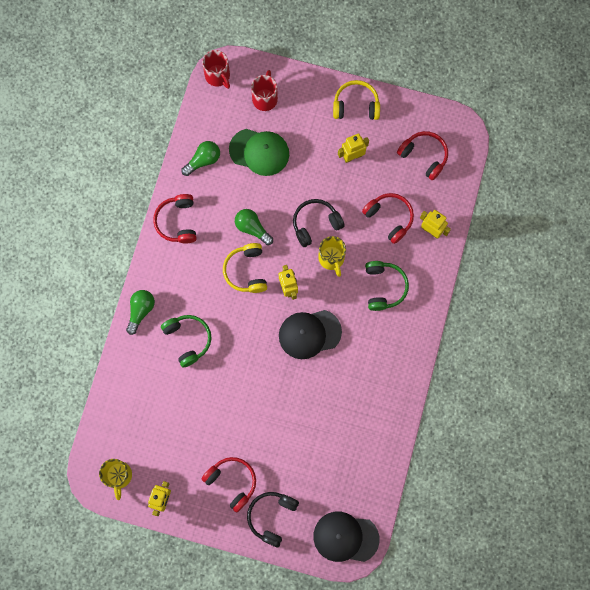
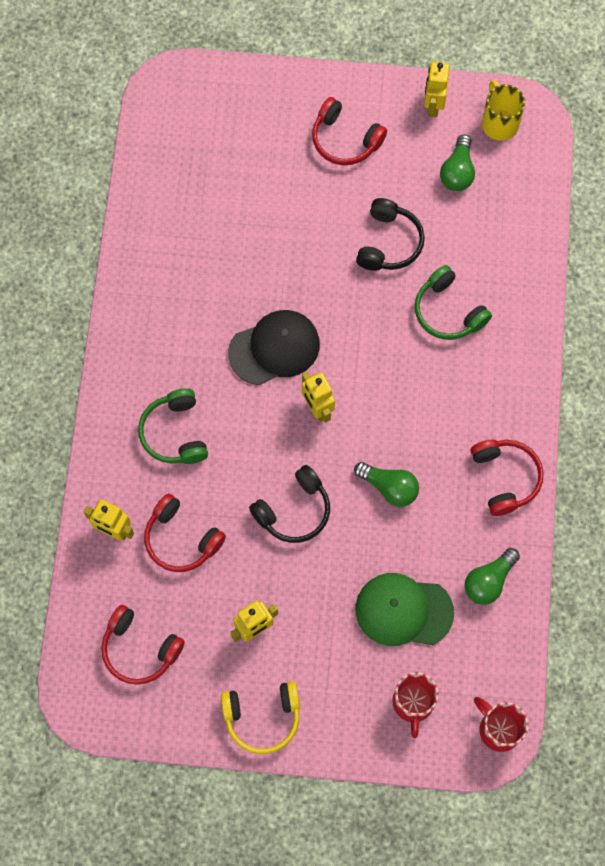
camera: 170 degrees right, 5 degrees down
(141, 311) = (526, 339): green light bulb -> green light bulb (457, 172)
(246, 271) = (384, 422): yellow headphones -> none
(271, 516) = (283, 108): black headphones -> black headphones (389, 243)
(331, 259) = (260, 462): yellow mug -> none
(345, 537) = (180, 99): black cap -> none

